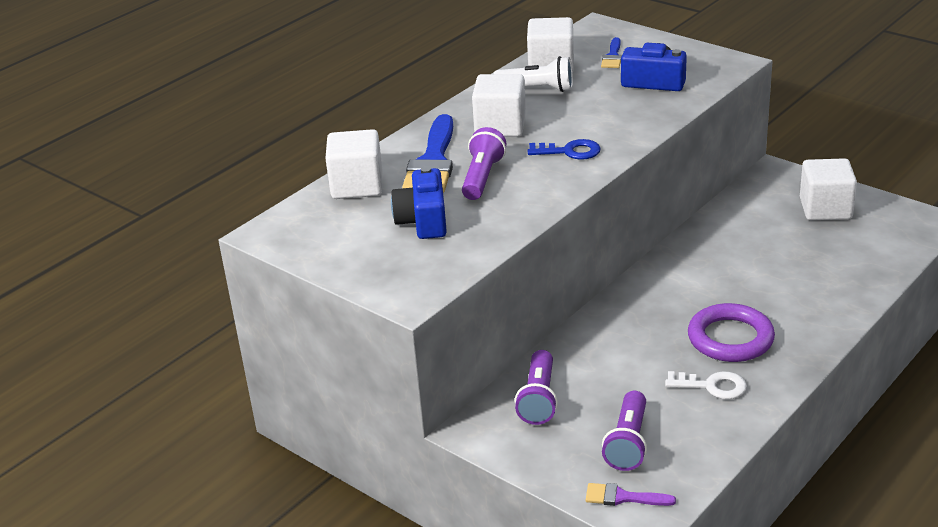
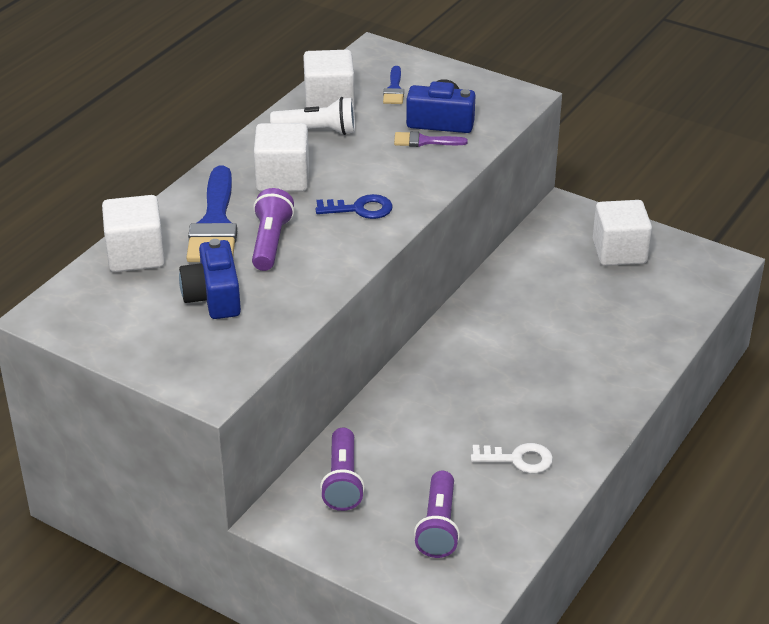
camera: 10 degrees left, 5 degrees up
(623, 497) = (438, 586): purple brush -> purple brush (424, 141)
(730, 338) = (532, 404): purple ring -> none

